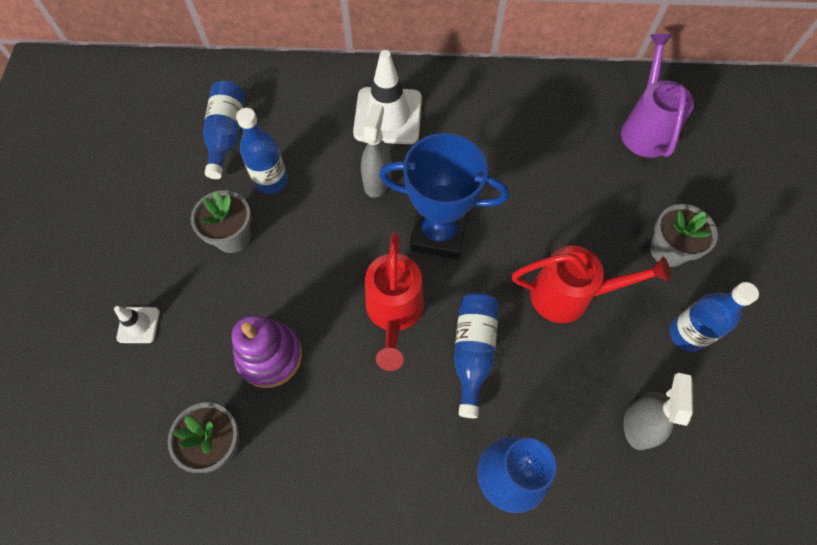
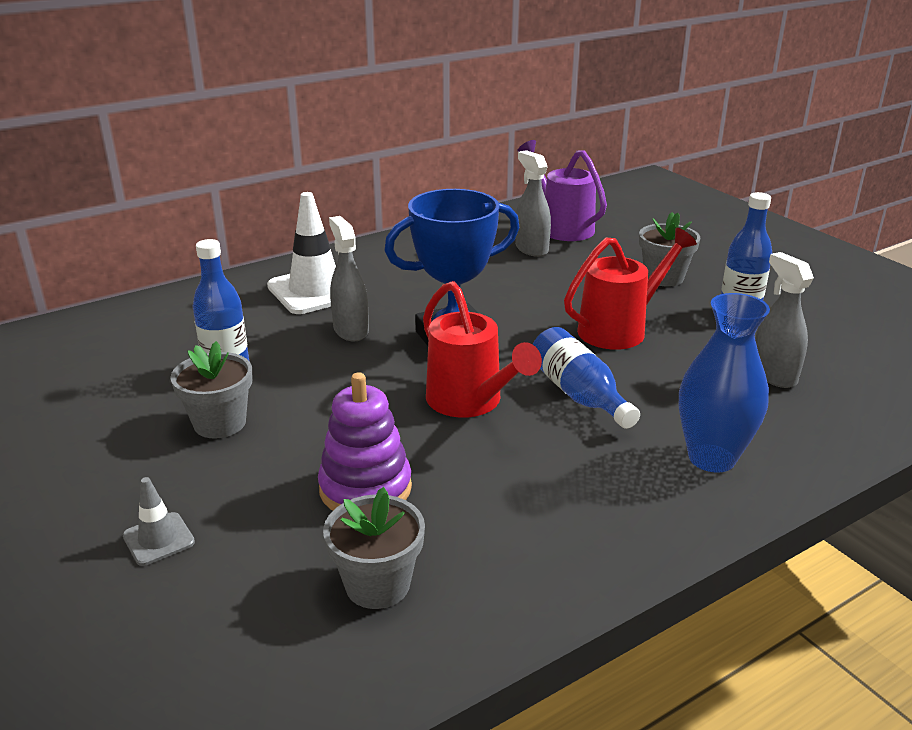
camera: 35 degrees left, 35 degrees down
(138, 325) = (158, 539): white traffic cone -> grey traffic cone
(226, 135) = (134, 359): blue bottle -> none
(592, 147) = (531, 249): none -> grey spray bottle

